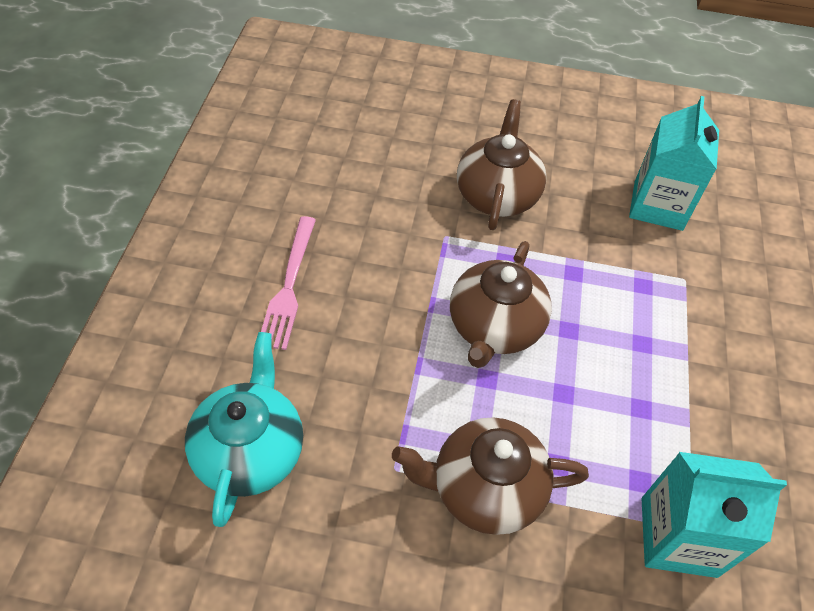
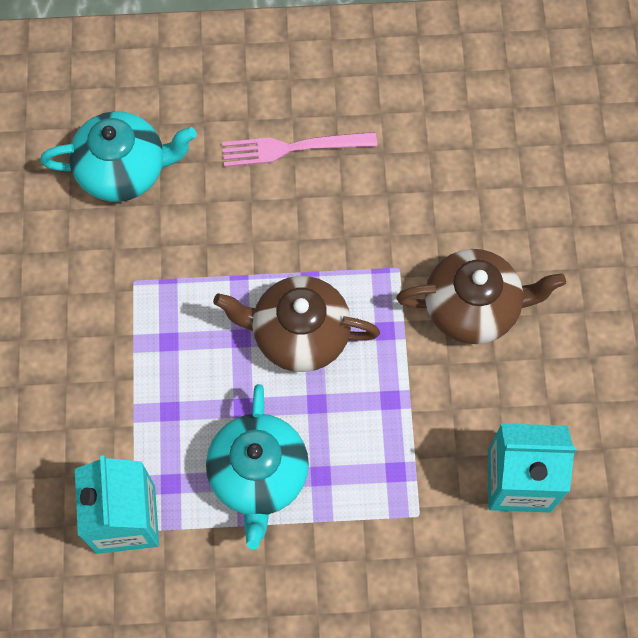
camera: 80 degrees right, 15 degrees up
(484, 489) = (132, 354): brown teapot -> none
(638, 395) = (259, 475): none -> turquoise teapot

